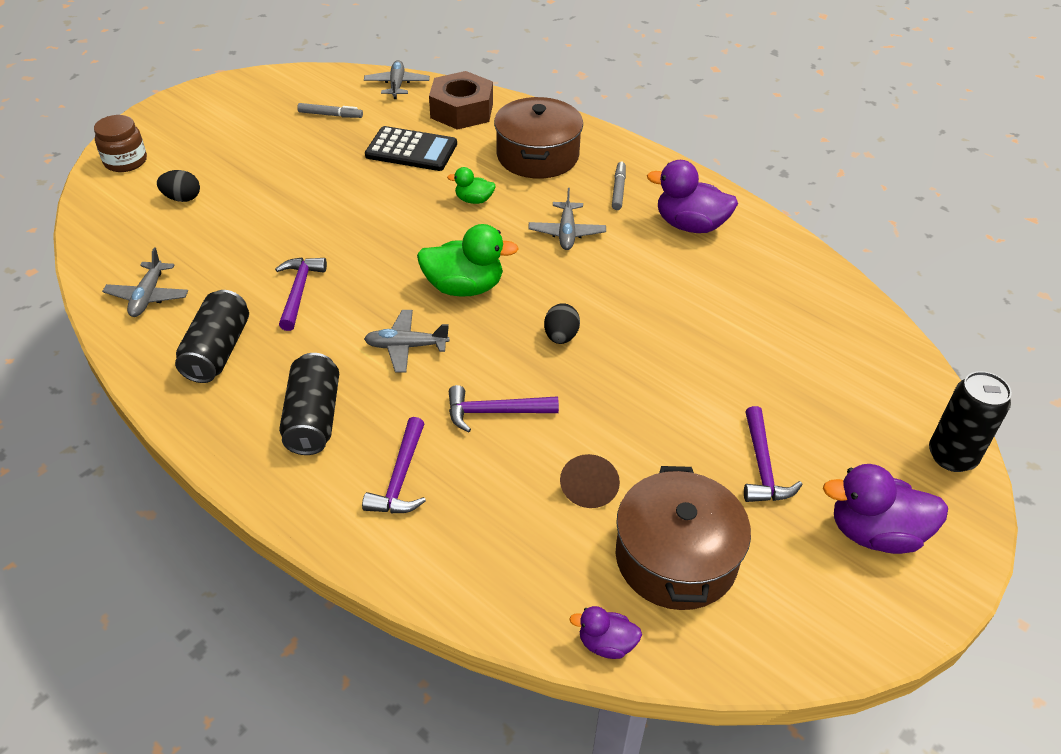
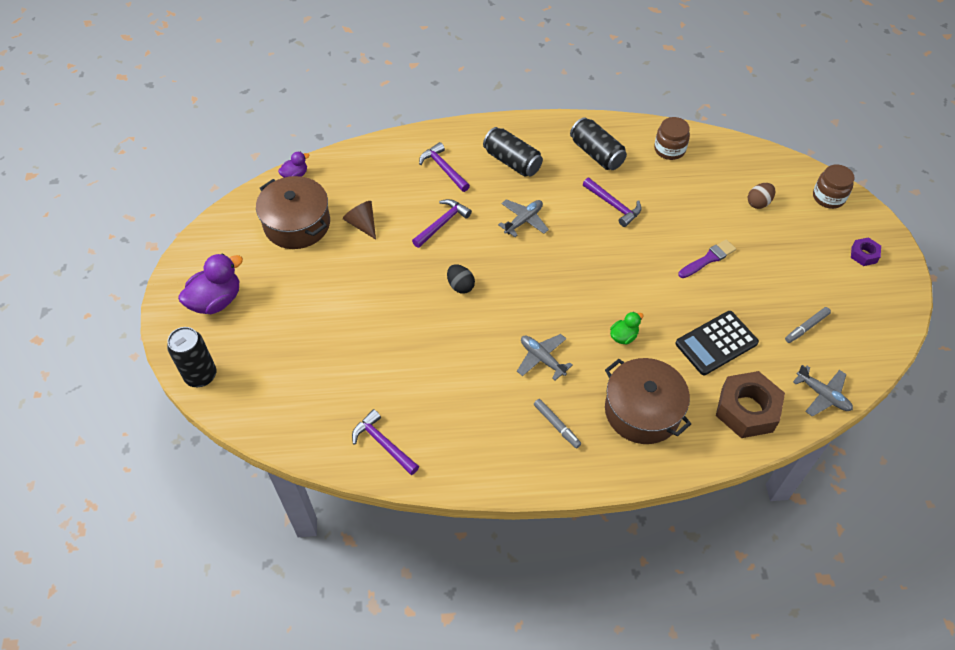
camera: 135 degrees right, 10 degrees up
(148, 296) = (669, 149): grey plane -> brown jar
(182, 198) = (758, 203): black egg -> brown egg
(195, 117) = (864, 255): none -> purple nut
(307, 195) = (708, 259): none -> purple brush
(464, 287) = (544, 274): green duck -> none
(690, 225) = (479, 432): purple duck -> none
(762, 467) = (293, 294): purple hammer -> purple hammer (383, 443)

